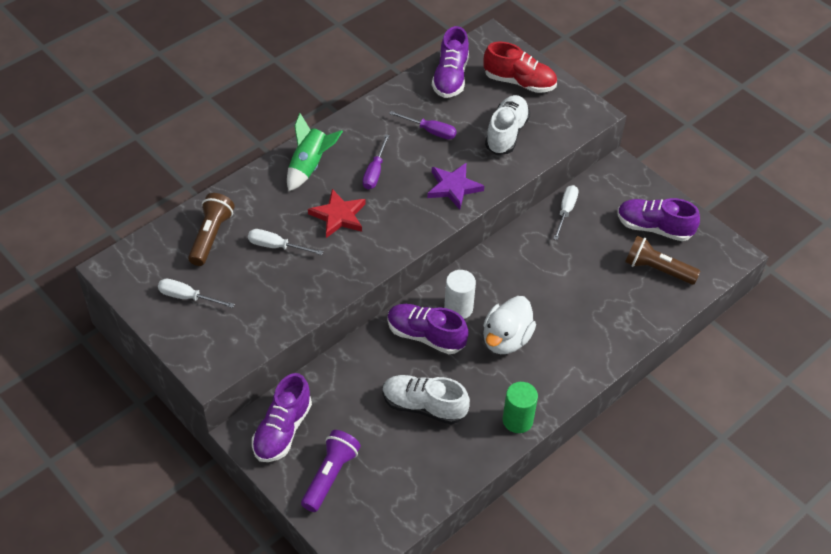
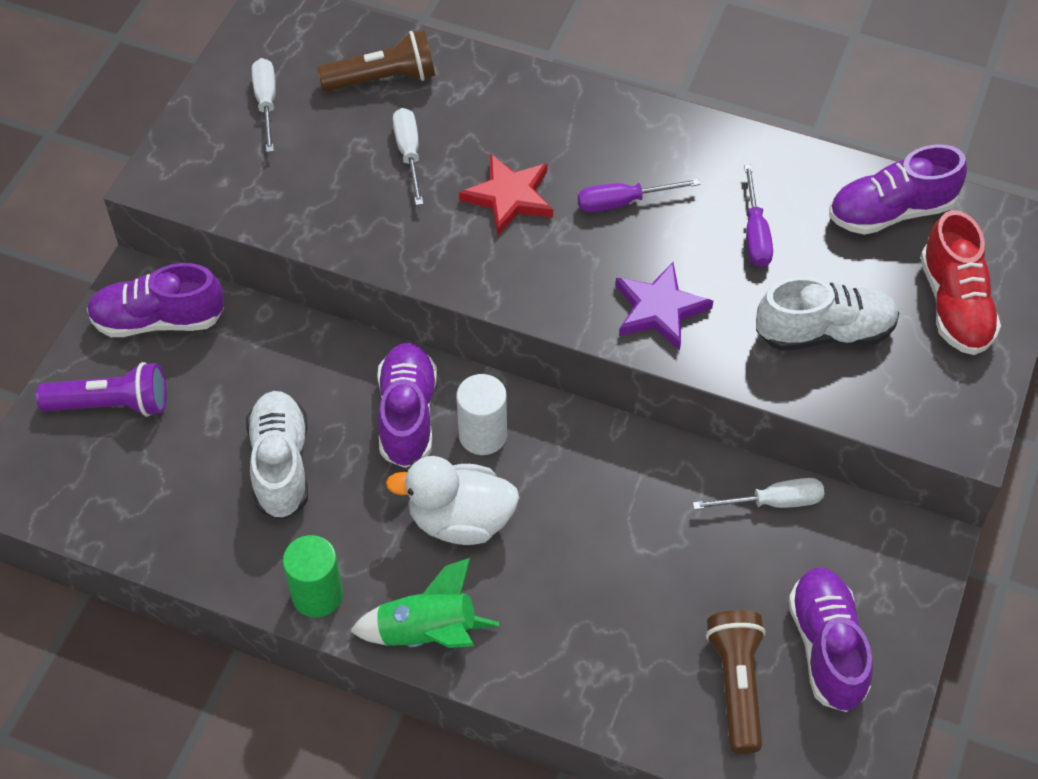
camera: 65 degrees right, 5 degrees up
(309, 166) = (581, 124): green rocket -> green rocket (427, 633)

